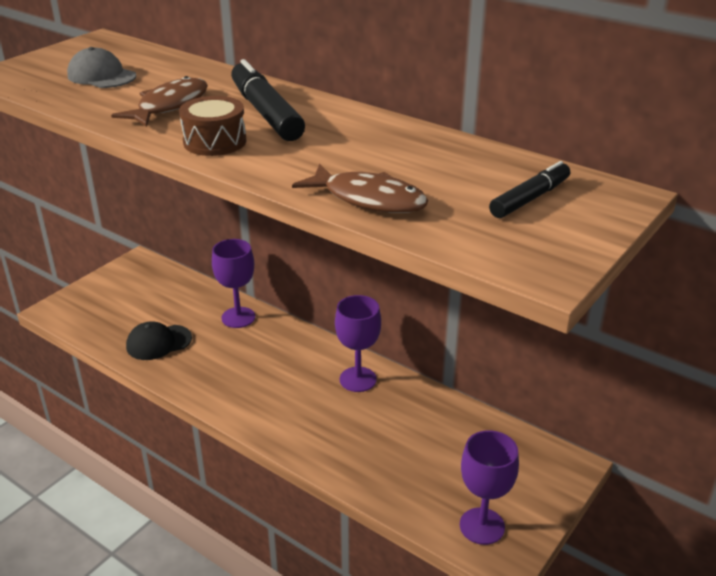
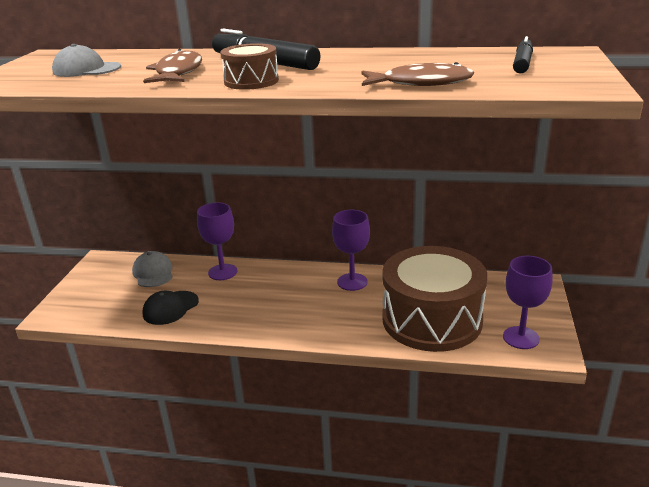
camera: 25 degrees left, 5 degrees down
(174, 294) = (153, 273): none -> grey cap
(402, 461) = (432, 319): none -> brown drum

